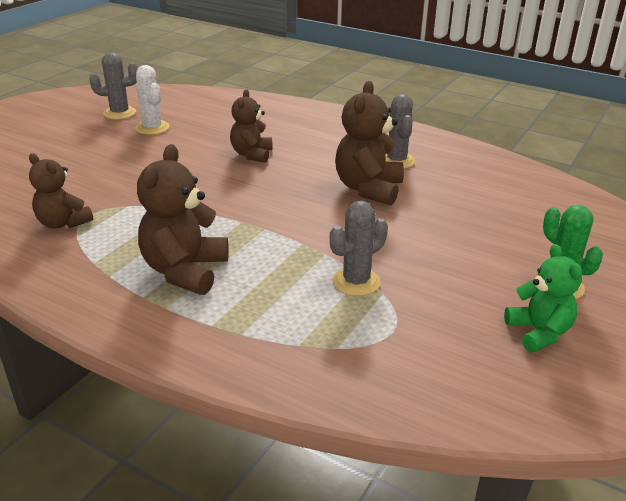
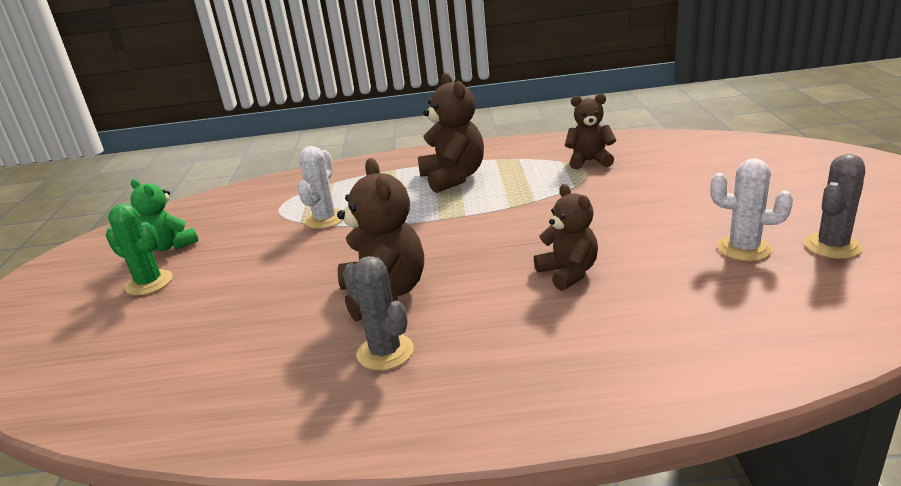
camera: 150 degrees right, 5 degrees down
(356, 282) = (325, 219): grey cactus -> white cactus

